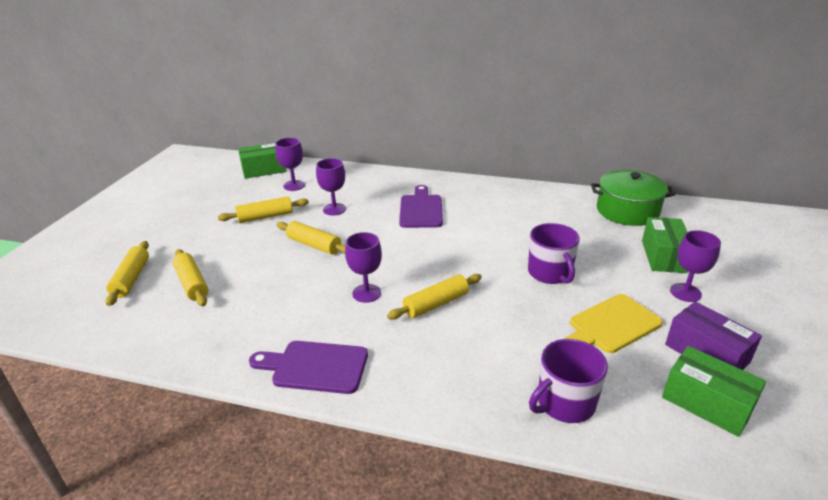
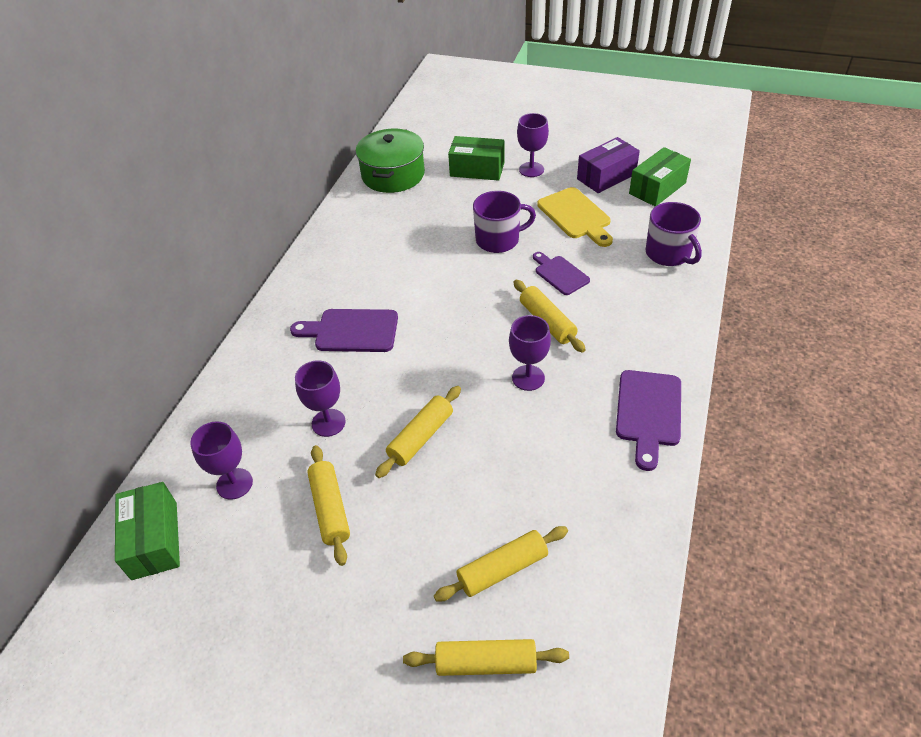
camera: 85 degrees left, 15 degrees up
(507, 312) = (560, 274): none -> purple cutting board

